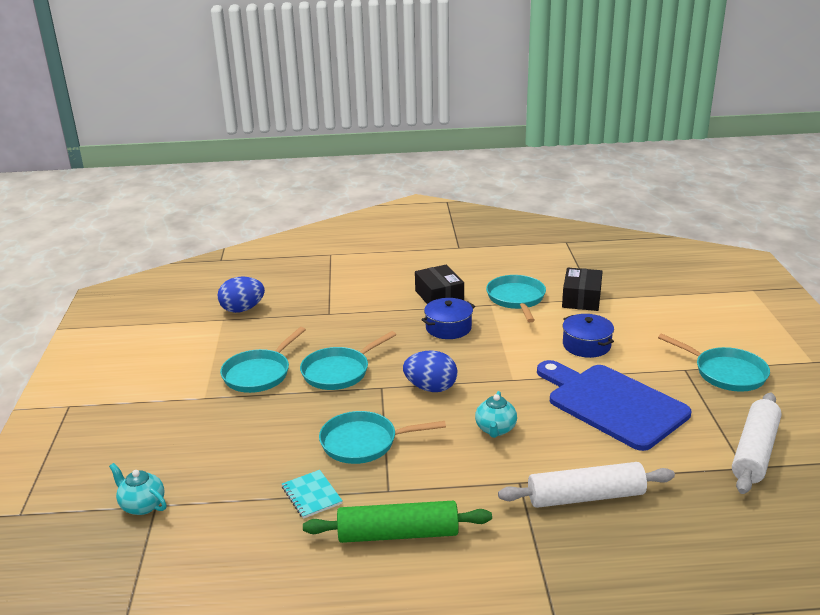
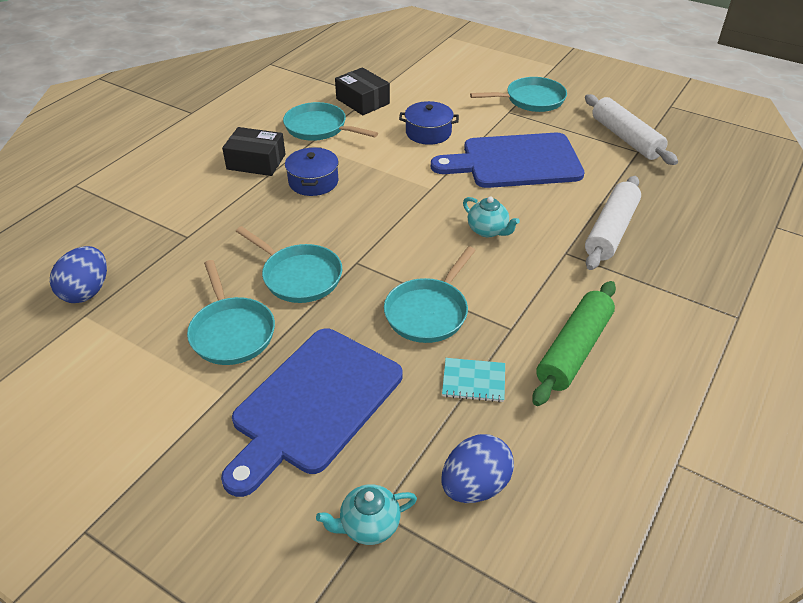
camera: 55 degrees left, 15 degrees up
(225, 435) = (313, 404): none -> blue cutting board
(339, 371) = (298, 276): turquoise pan -> turquoise pan turned 45 degrees counterclockwise
(431, 388) = (392, 235): blue egg -> blue egg (475, 486)

